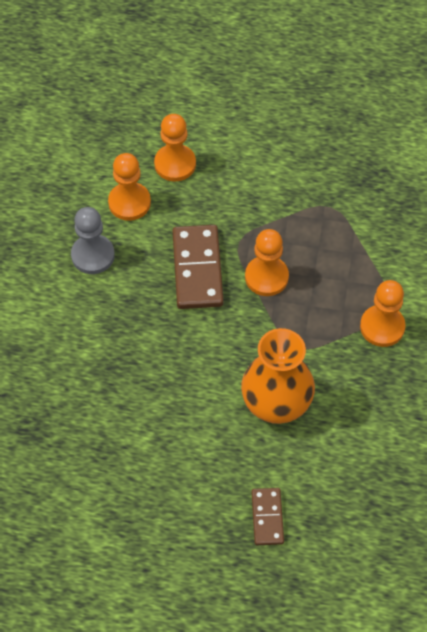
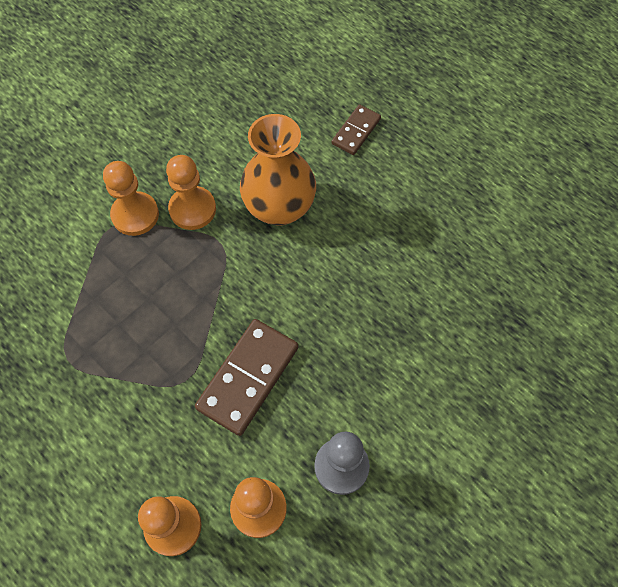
camera: 145 degrees left, 5 degrees up
(266, 277) = (191, 325): orange pawn -> orange pawn (192, 209)

